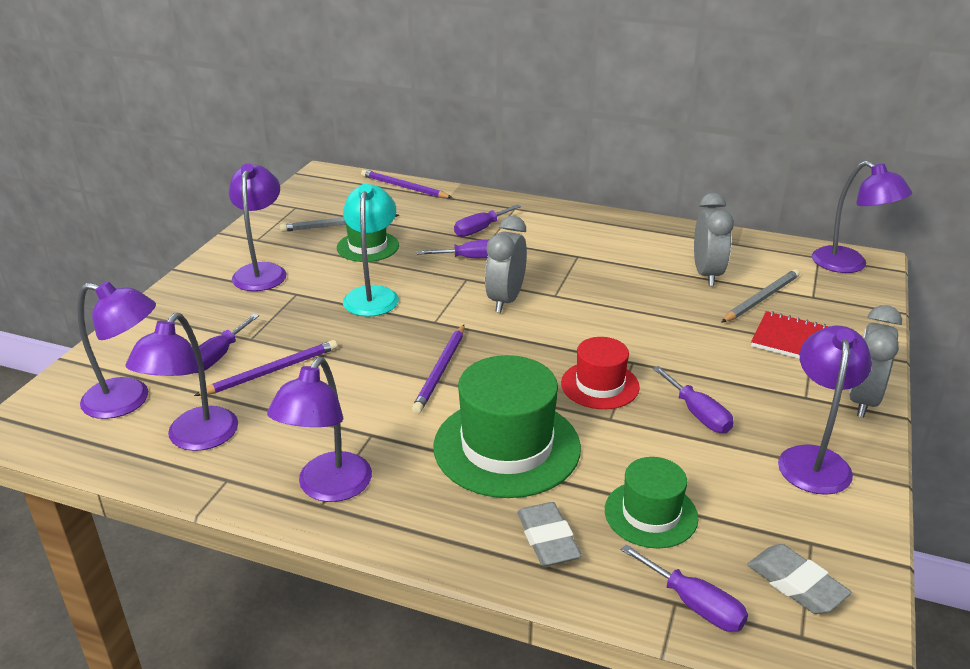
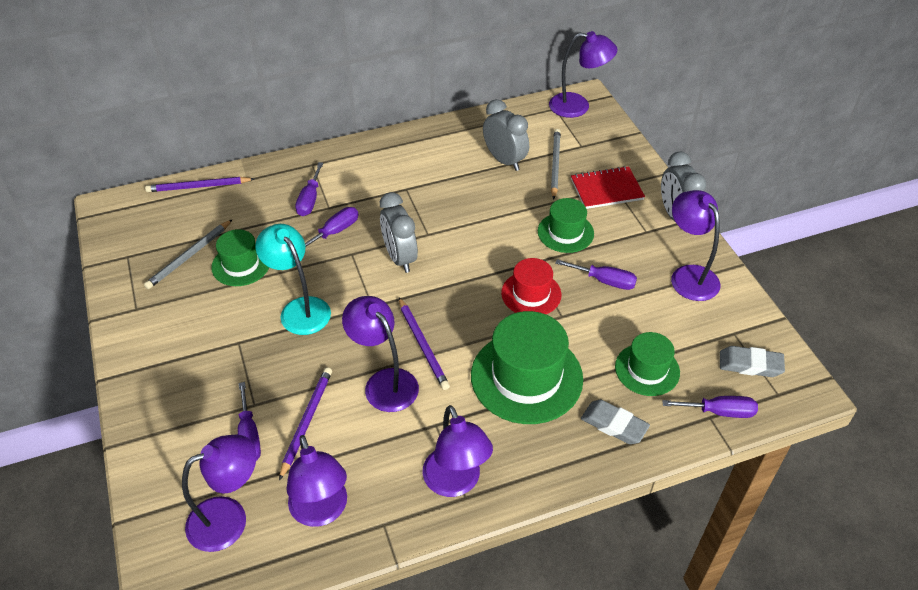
camera: 40 degrees left, 15 degrees up
(262, 271) = (182, 338): purple lamp -> purple lamp (384, 382)
(703, 355) = (565, 232): none -> green hat

